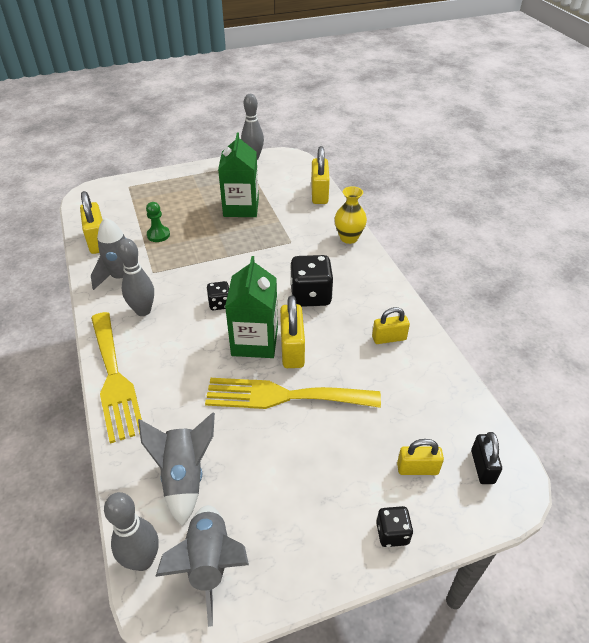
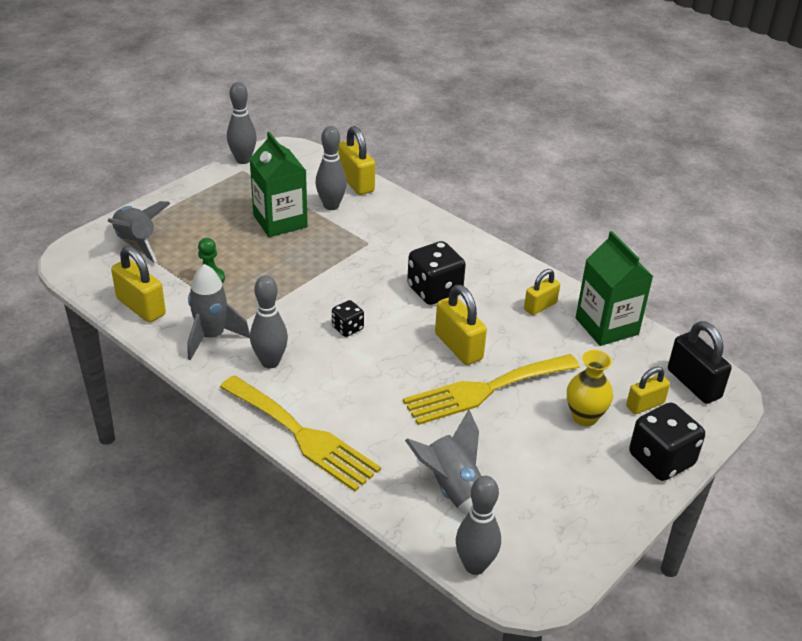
camera: 30 degrees left, 5 degrees down
(209, 563) = (534, 543): grey rocket -> grey rocket (136, 243)
(255, 341) = (415, 352): green carton -> green carton (606, 326)
(287, 206) = (331, 206): none -> grey bowling pin
(349, 238) = (426, 221): yellow vase -> yellow vase (584, 417)
(392, 533) = (661, 460): black dice -> black dice, size x1.84
(482, 467) = (693, 384): black padlock -> black padlock, size x1.55

